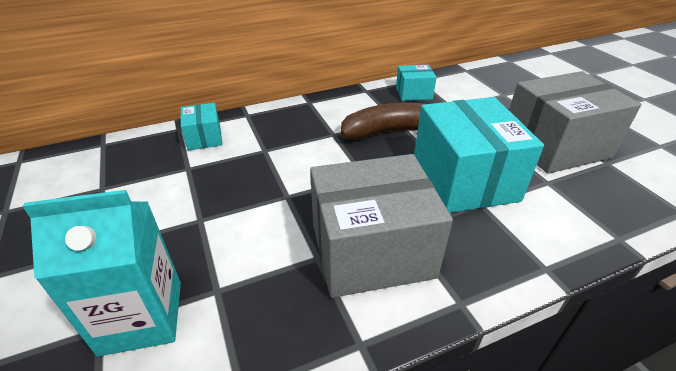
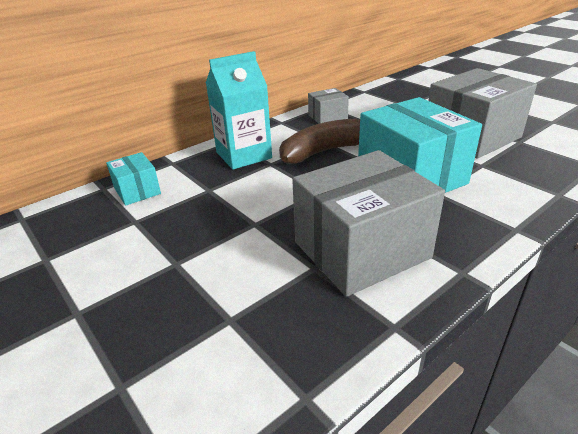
camera: 15 degrees left, 5 degrees down
(142, 317) = (163, 363): turquoise carton -> turquoise carton (244, 155)
(414, 93) = (327, 117): turquoise box -> grey box

